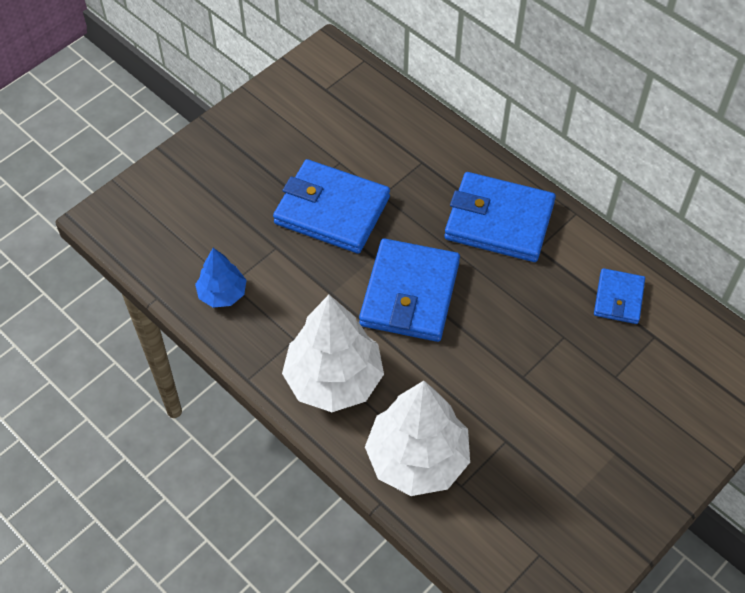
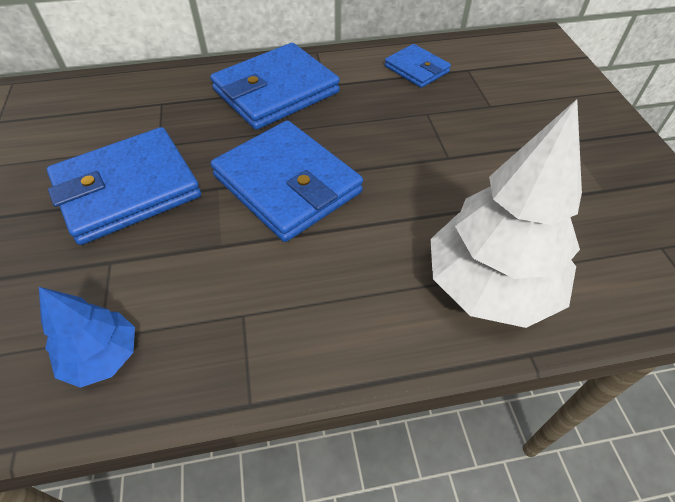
camera: 55 degrees left, 5 degrees down
(334, 379) = (330, 306): white tree -> none

